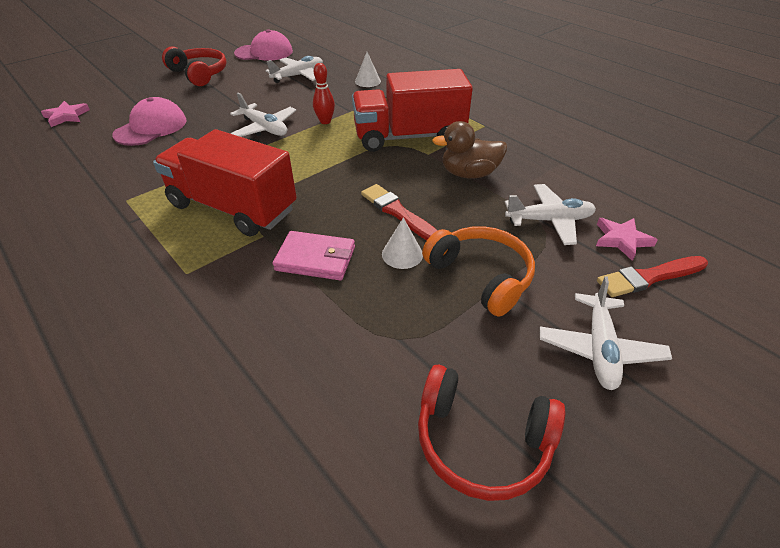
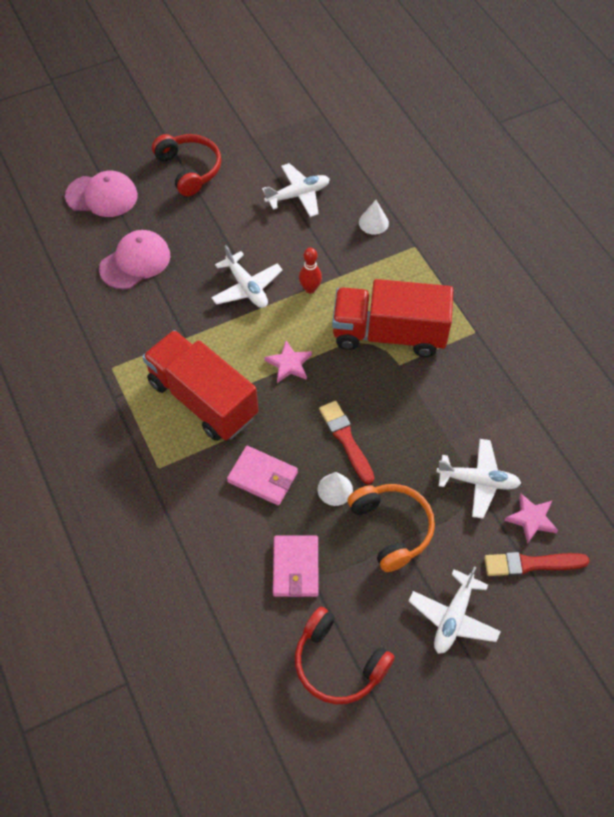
camera: 15 degrees right, 15 degrees up
(66, 116) = (53, 224): pink star -> pink star (289, 364)
(264, 52) = (267, 136): pink cap -> pink cap (102, 196)
(382, 338) = (295, 568): none -> pink wallet
(469, 174) = (429, 403): brown duck -> none

